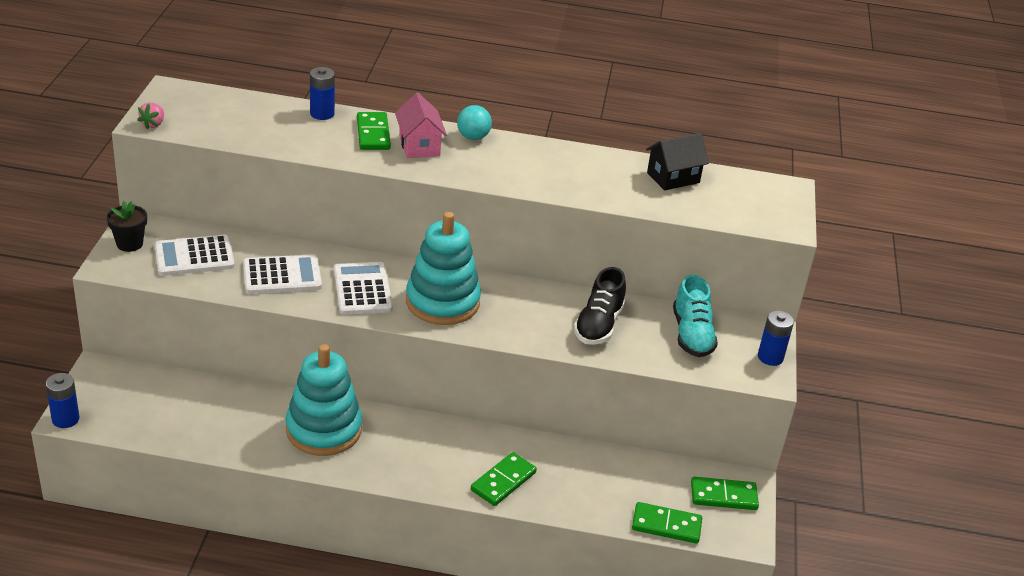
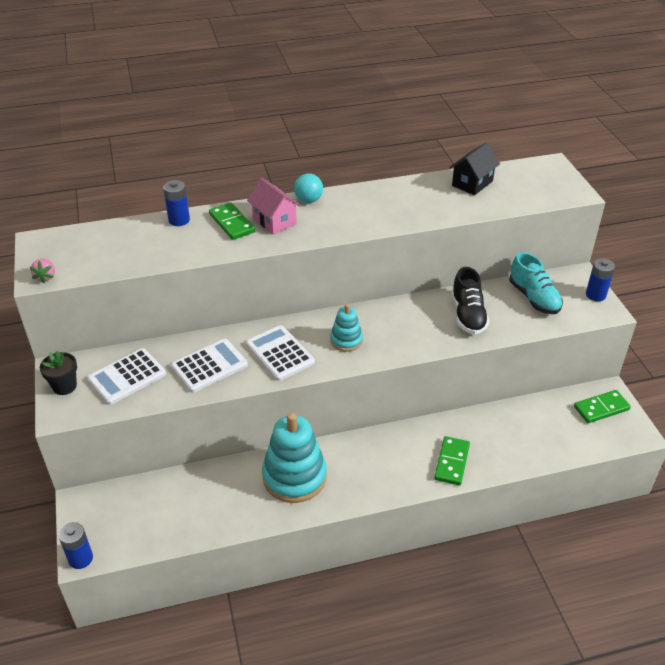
camera: 20 degrees left, 5 degrees up
(442, 302) = (346, 340): turquoise stacking toy -> turquoise stacking toy, size x0.52
(666, 525) = (582, 447): green domino -> none

